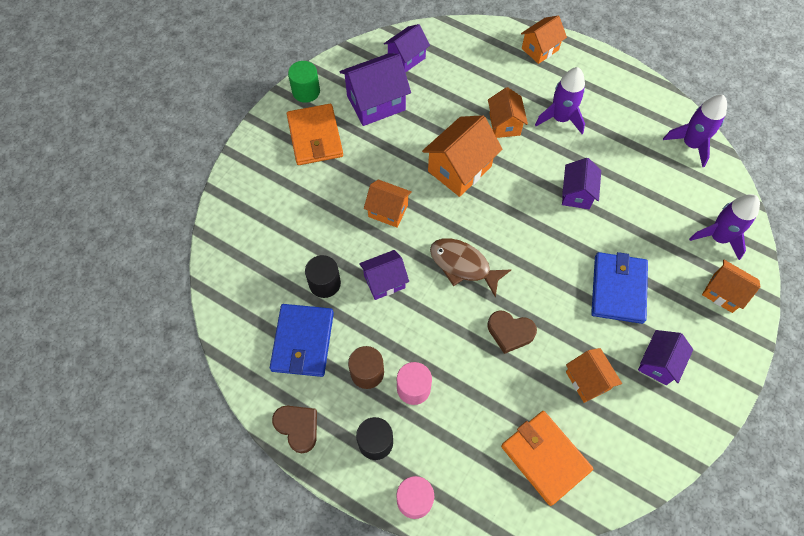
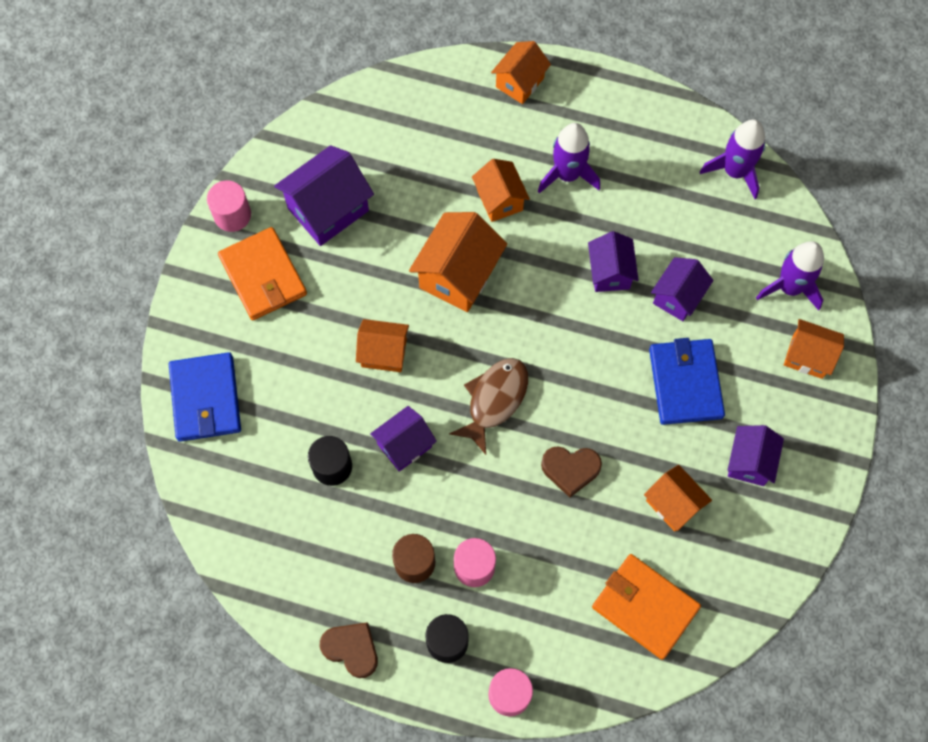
camera: 15 degrees left, 5 degrees up
(302, 341) = (326, 545): blue wallet -> blue wallet (205, 399)
(306, 91) = (232, 215): green cylinder -> pink cylinder
(406, 58) = (350, 136): purple house -> purple house (677, 297)
(463, 265) = (494, 400): brown fish -> brown fish turned 105 degrees clockwise

